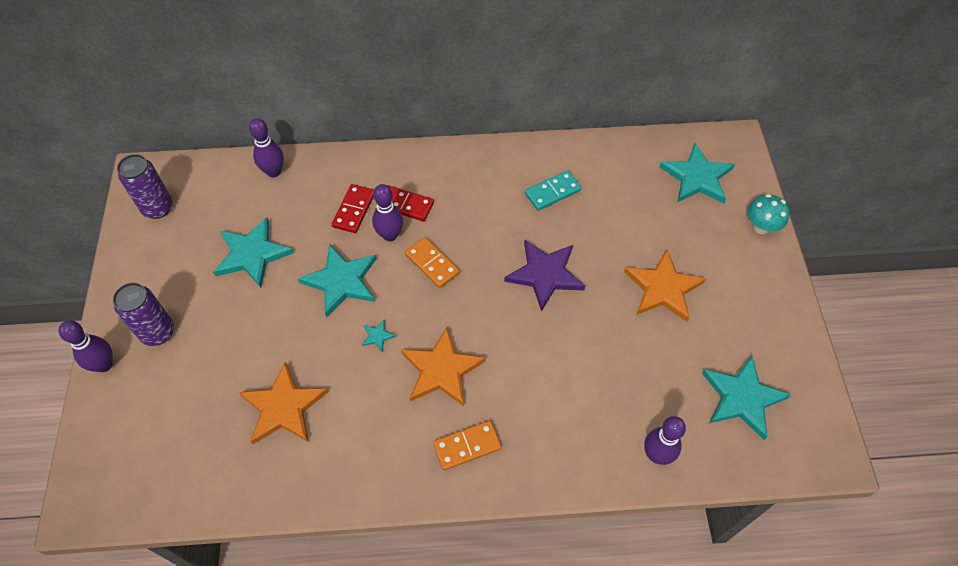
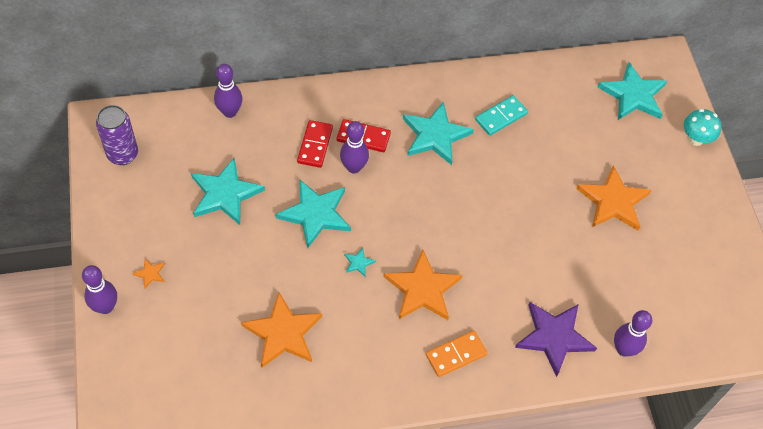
camera: 10 degrees left, 0 degrees up
(158, 332) = (150, 273): purple can -> orange star
(432, 264) = (398, 192): orange domino -> none
(545, 275) = (504, 196): purple star -> purple star (554, 337)
(742, 398) = (693, 294): turquoise star -> turquoise star (435, 135)

